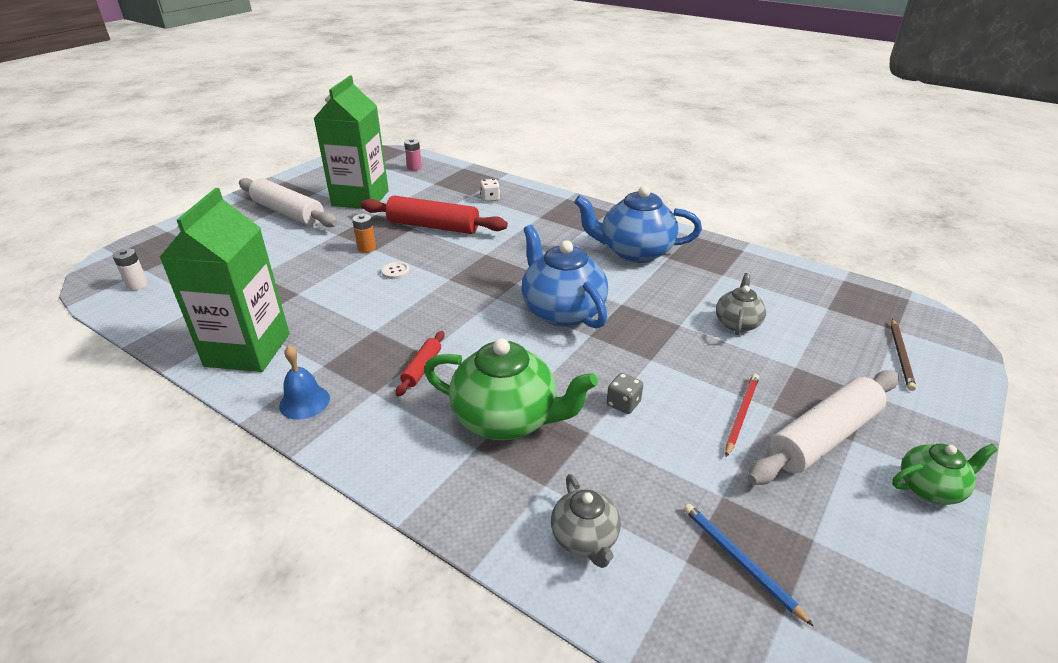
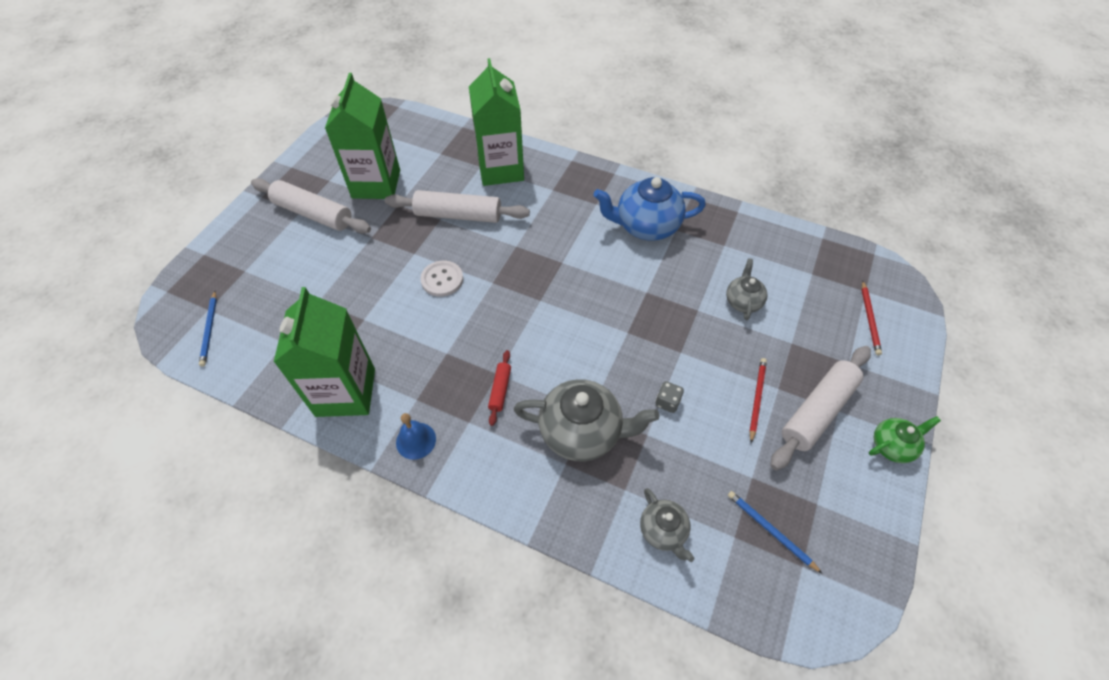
camera: 10 degrees left, 20 degrees up
(137, 285) = (210, 330): white battery -> blue pencil
(366, 248) = (406, 252): orange battery -> none
(395, 271) = (442, 279): white button -> white button, size x1.68
(414, 168) = (414, 132): pink battery -> none
(433, 226) = (458, 215): red rolling pin -> white rolling pin
(490, 198) = (500, 169): white dice -> green carton
(507, 419) = (582, 432): green teapot -> grey teapot
(561, 311) = (598, 308): blue teapot -> none
(901, 356) = (869, 319): brown pencil -> red pencil

